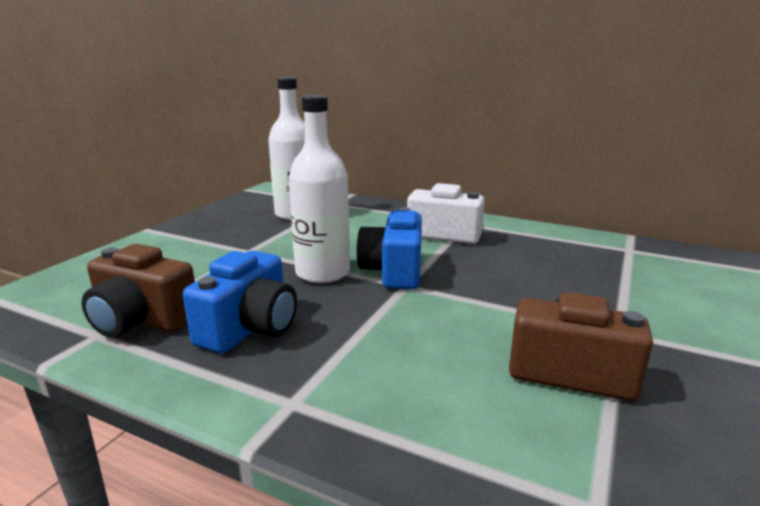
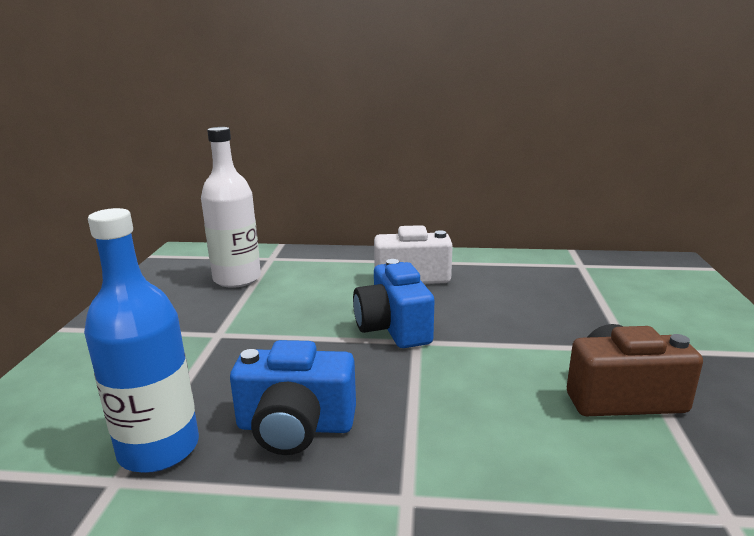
camera: 20 degrees left, 0 degrees up
(141, 320) = (159, 448): brown camera -> blue bottle
(249, 328) = (295, 426): blue camera -> blue camera turned 90 degrees clockwise
(322, 273) = (322, 344): white bottle -> none

